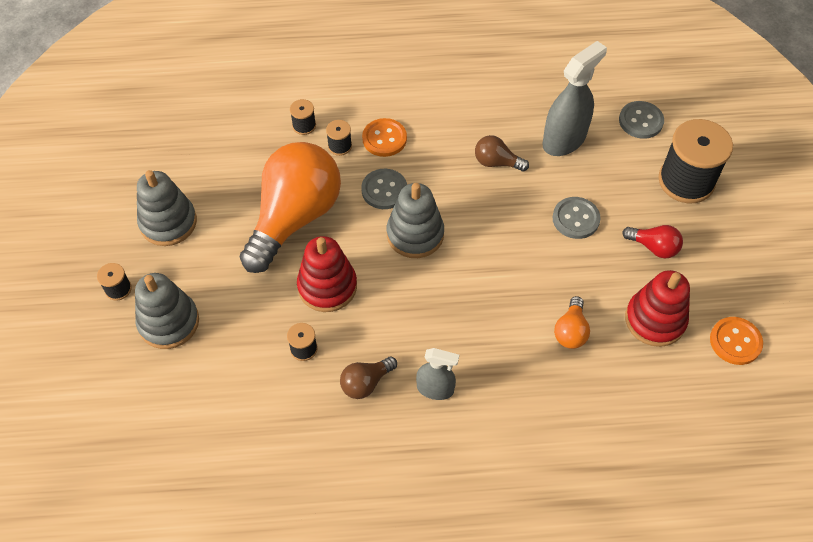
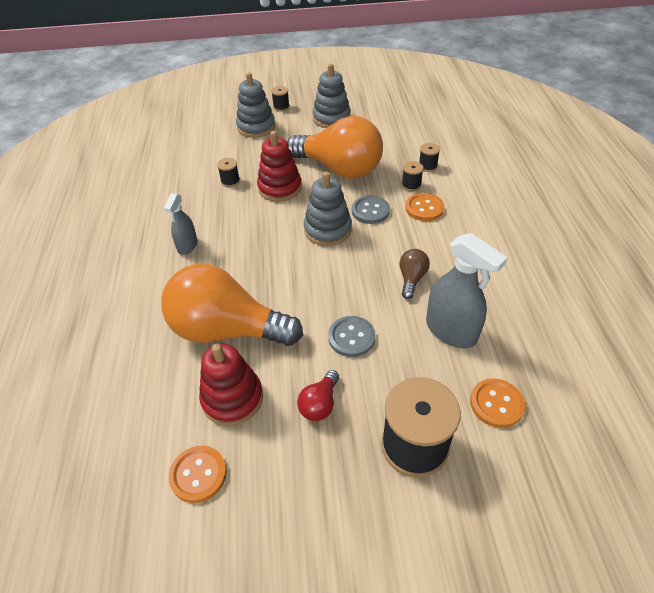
camera: 90 degrees right, 10 degrees down
(366, 383) = (199, 211): brown light bulb -> none
(570, 331) = (227, 330): orange light bulb -> orange light bulb, size x2.38
(640, 121) = (496, 404): grey button -> orange button

